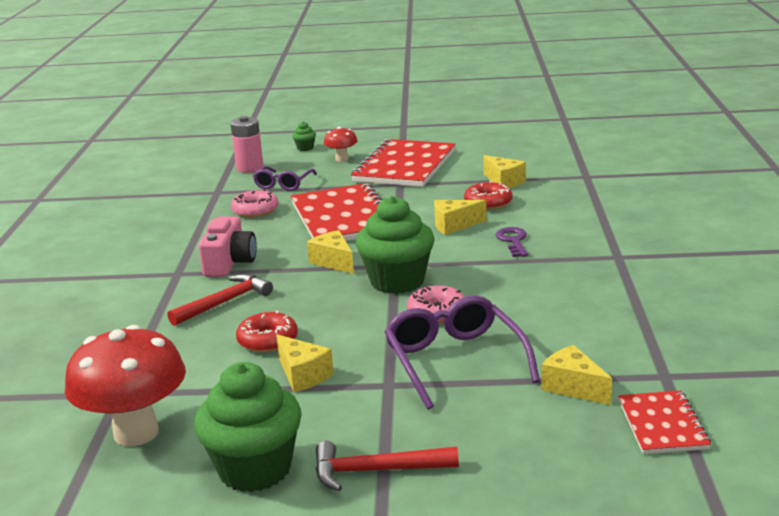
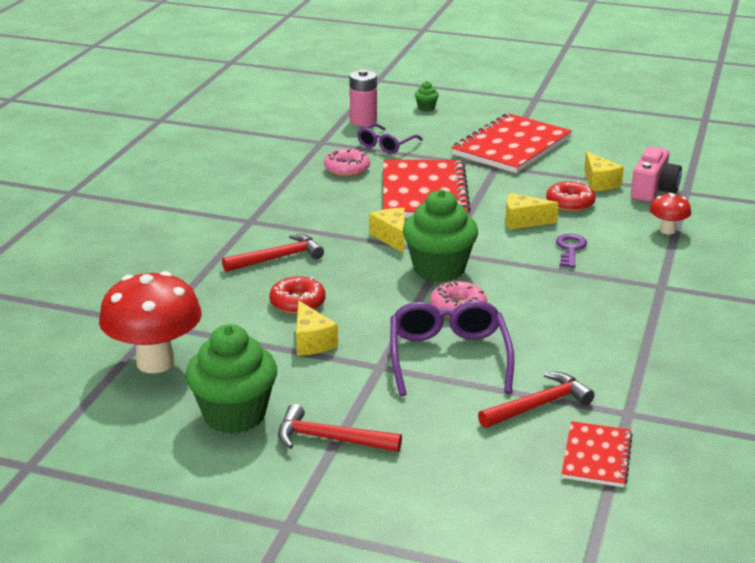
camera: 15 degrees right, 5 degrees up
(229, 263) = (299, 219): pink camera -> pink camera (653, 190)
(342, 159) = (455, 127): red mushroom -> red mushroom (667, 230)
(573, 387) = (538, 405): yellow cheese -> red hammer

